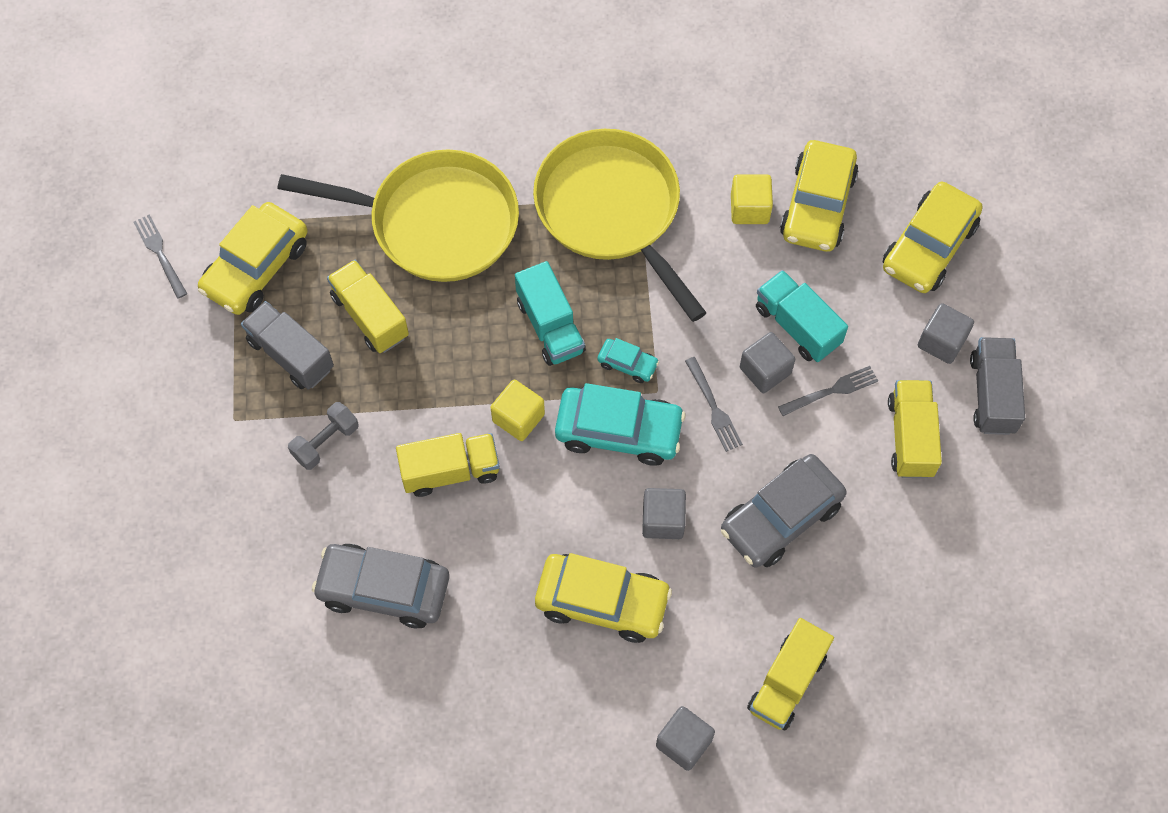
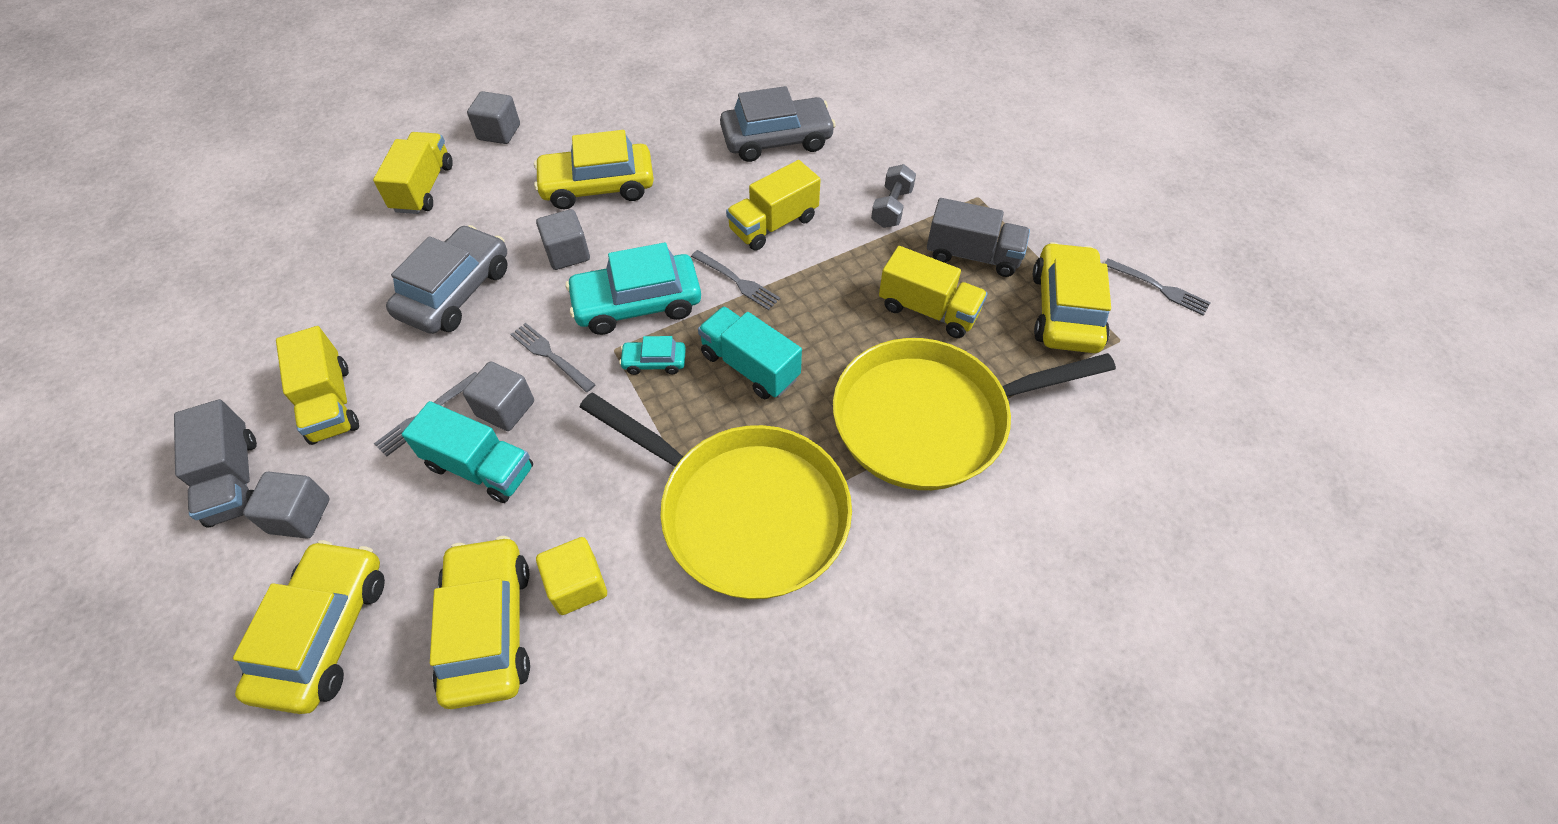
camera: 155 degrees right, 10 degrees down
(518, 418) = (737, 281): yellow cube -> grey fork

